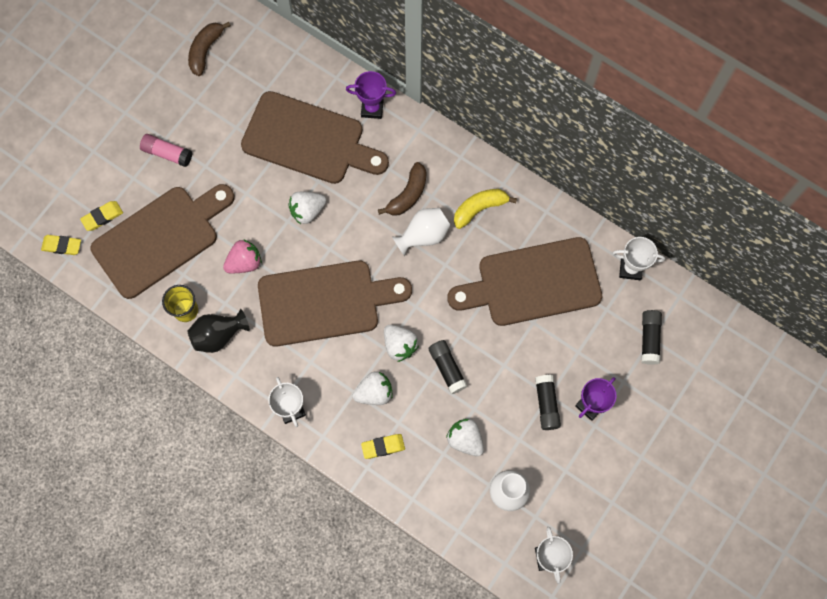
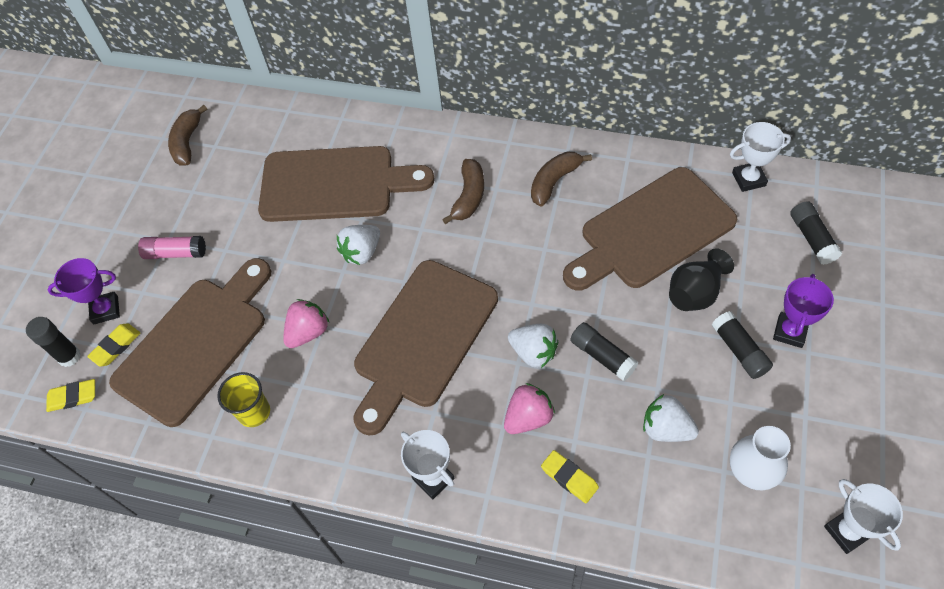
camera: 15 degrees left, 15 degrees down
(67, 211) = (69, 356): none -> black glue stick
(218, 335) = (306, 425): black vase -> black vase (695, 293)
(325, 302) = (423, 339): brown cutting board -> brown cutting board turned 150 degrees clockwise
(372, 108) = (392, 132): purple trophy -> purple trophy (105, 310)
(374, 392) = (528, 417): white strawberry -> pink strawberry
(383, 447) = (569, 478): yellow eraser -> yellow eraser turned 75 degrees clockwise
(423, 235) = (505, 229): white vase -> none
(479, 208) = (554, 181): yellow banana -> brown banana

